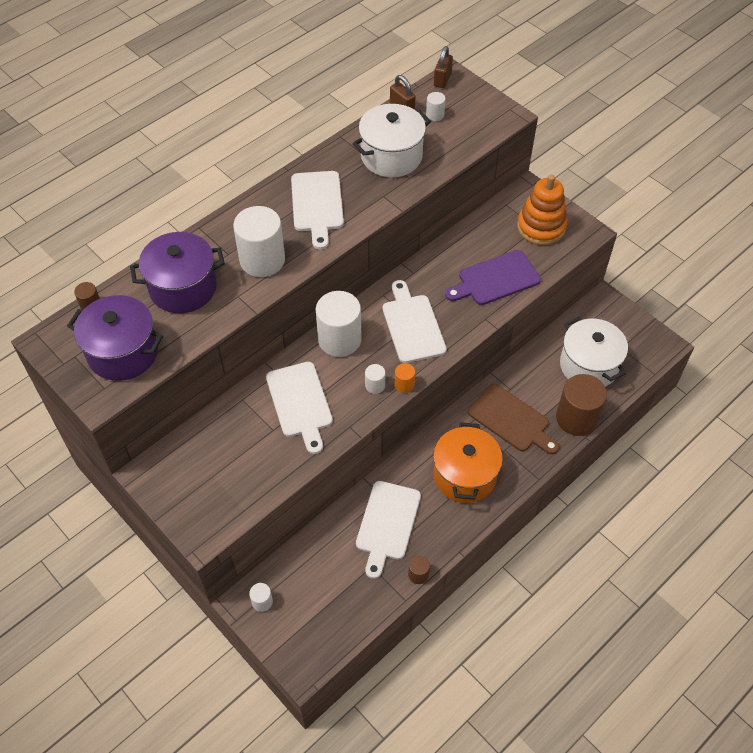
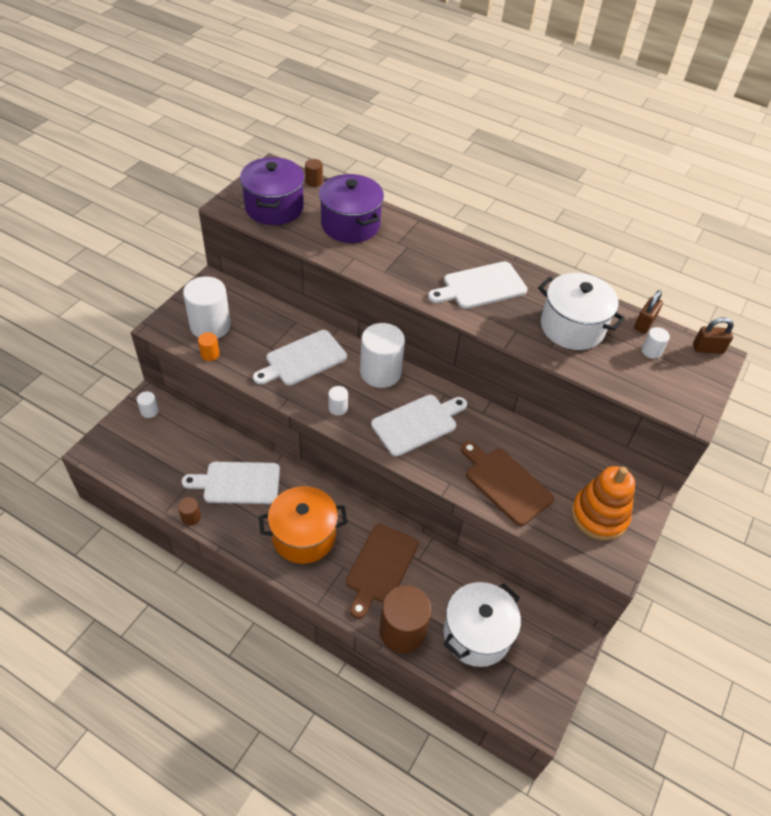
camera: 70 degrees right, 5 degrees down
(262, 260) = (399, 264): white cylinder -> white cylinder (210, 326)
(404, 384) = (346, 430): orange cylinder -> orange cylinder (210, 354)
(495, 279) = (505, 483): purple cutting board -> brown cutting board

